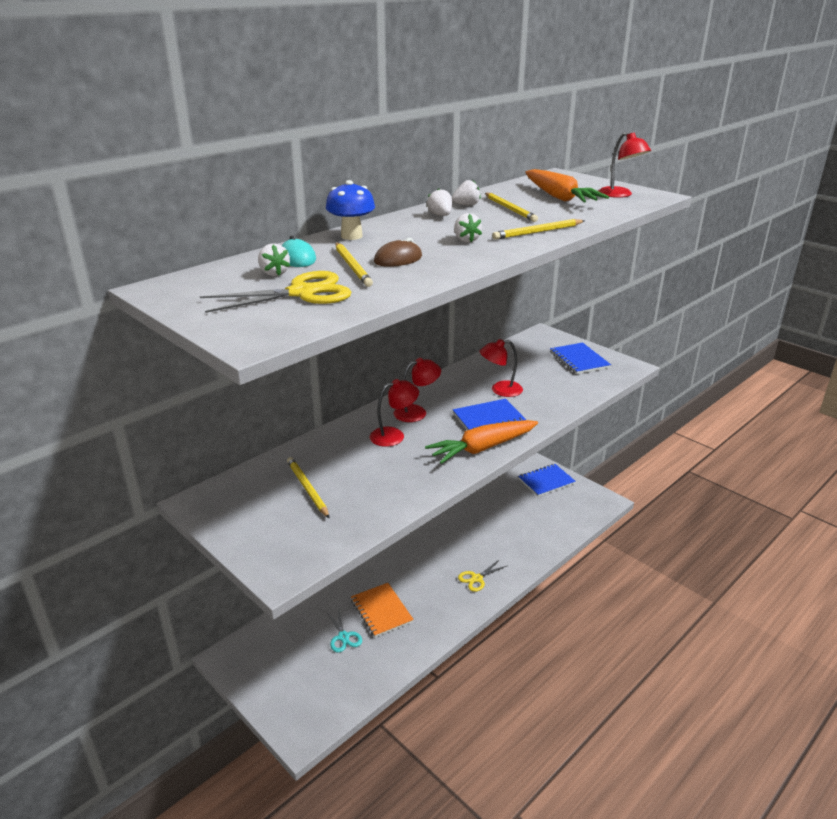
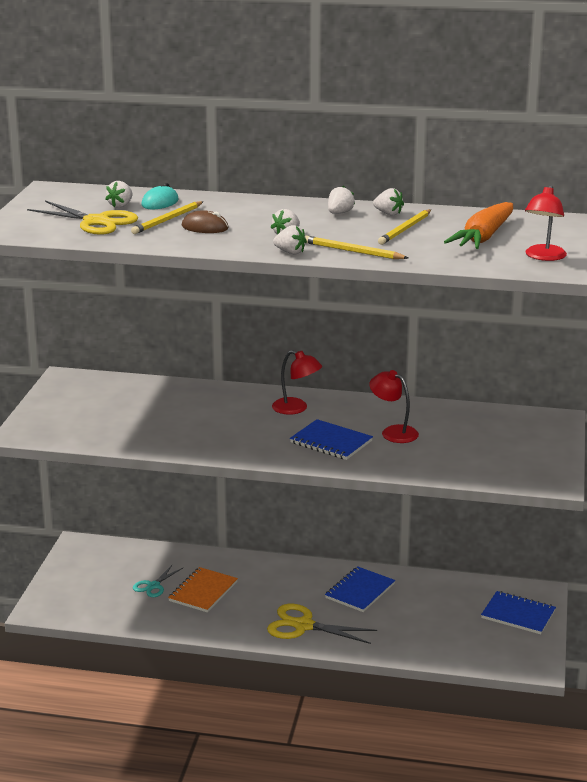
camera: 55 degrees right, 5 degrees down
(307, 488) = (127, 406): yellow pencil -> none
(351, 236) = (234, 202): blue mushroom -> none
(394, 435) = (245, 412): red lamp -> none
(477, 578) = (303, 626): yellow scissors -> yellow scissors, size x1.71
(482, 448) = (275, 454): orange carrot -> none
(511, 248) = (290, 252): none -> white strawberry
(579, 360) = (524, 453): blue notebook -> blue notebook (360, 591)

